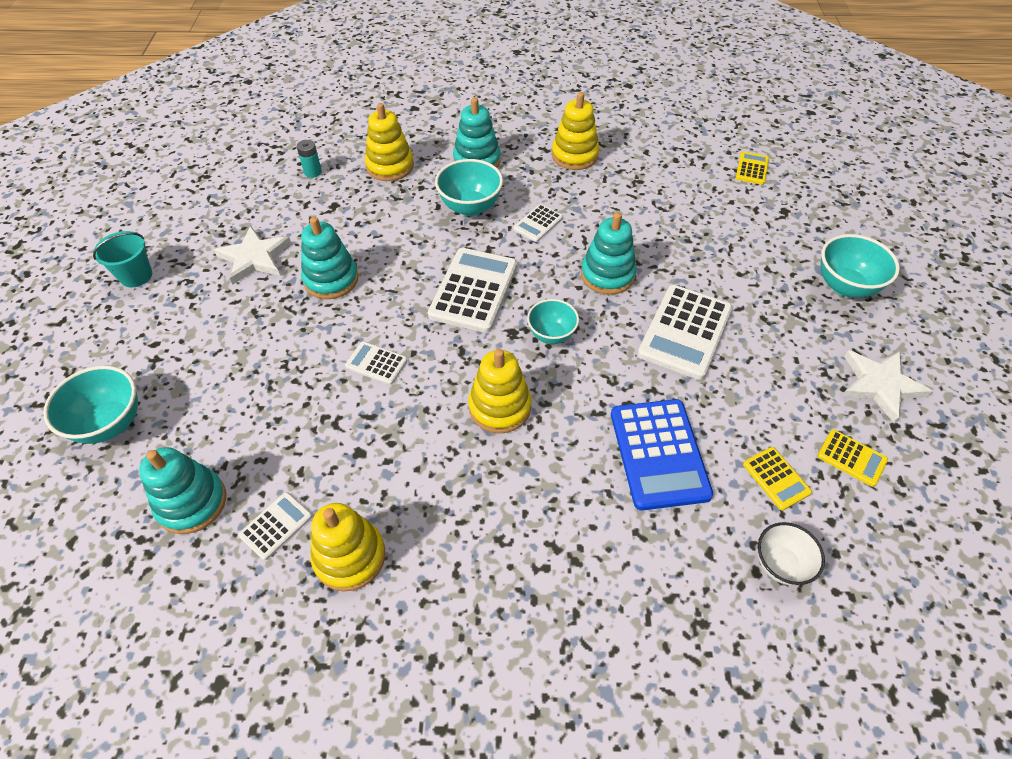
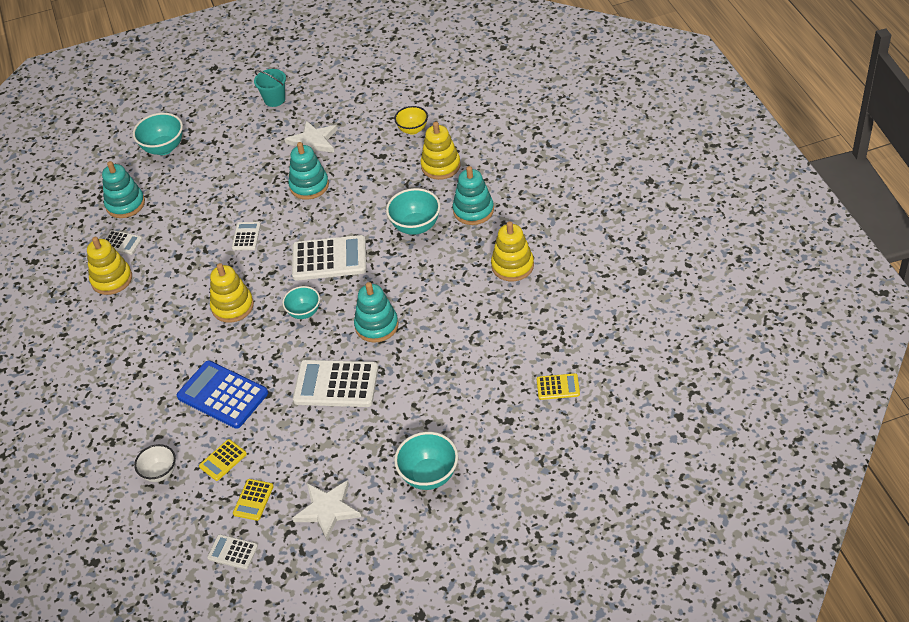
camera: 75 degrees right, 5 degrees down
(313, 172) = (412, 130): turquoise battery -> yellow bowl
(538, 223) = (415, 270): white calculator -> white calculator (233, 552)
(659, 454) = (222, 395): blue calculator -> blue calculator turned 60 degrees clockwise

